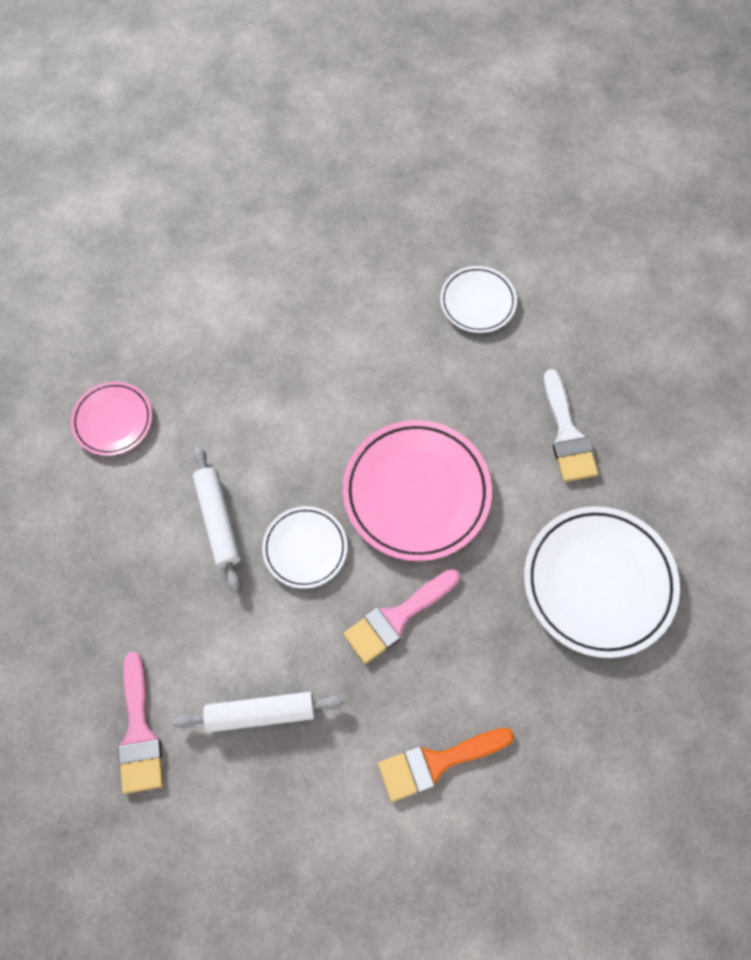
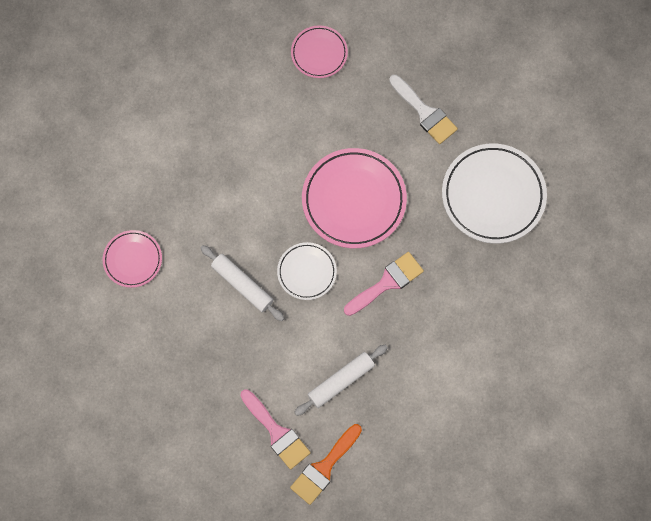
camera: 30 degrees left, 5 degrees up
(396, 618) = (387, 282): pink brush -> pink brush turned 150 degrees counterclockwise
(437, 762) = (458, 350): orange brush -> orange brush (324, 467)
(477, 302) = (319, 53): white plate -> pink plate

